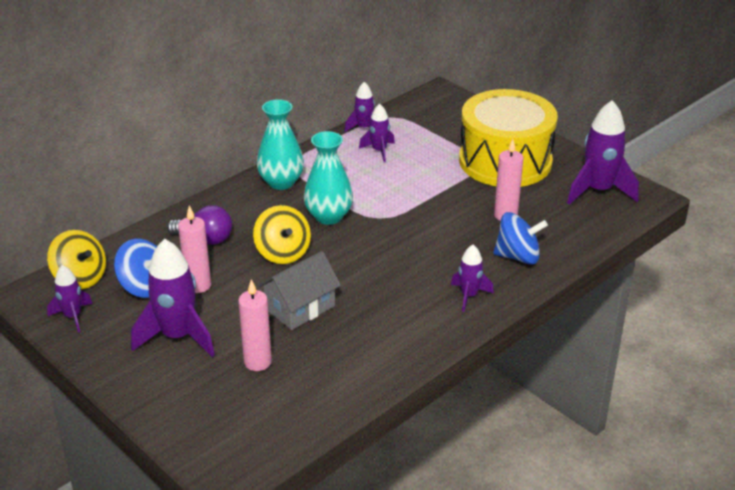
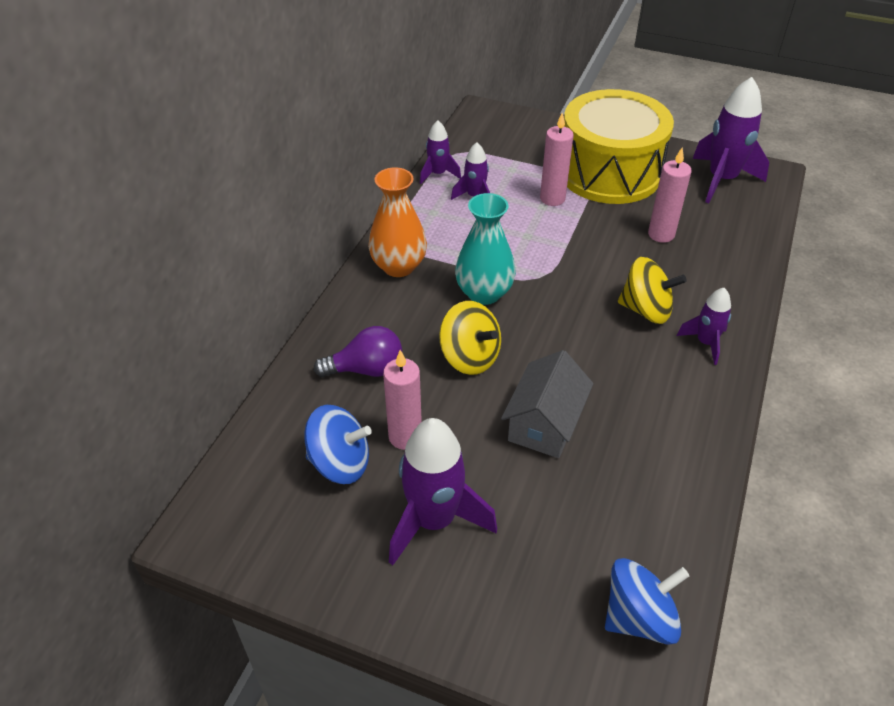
camera: 25 degrees left, 10 degrees up
(73, 317) = (279, 543): purple rocket -> none
(80, 278) = (248, 480): yellow spinning top -> yellow spinning top (646, 310)
(257, 362) = (555, 518): pink candle -> pink candle (552, 199)
(281, 182) = (398, 266): turquoise vase -> orange vase
(518, 256) = (712, 279): blue spinning top -> blue spinning top (639, 617)

